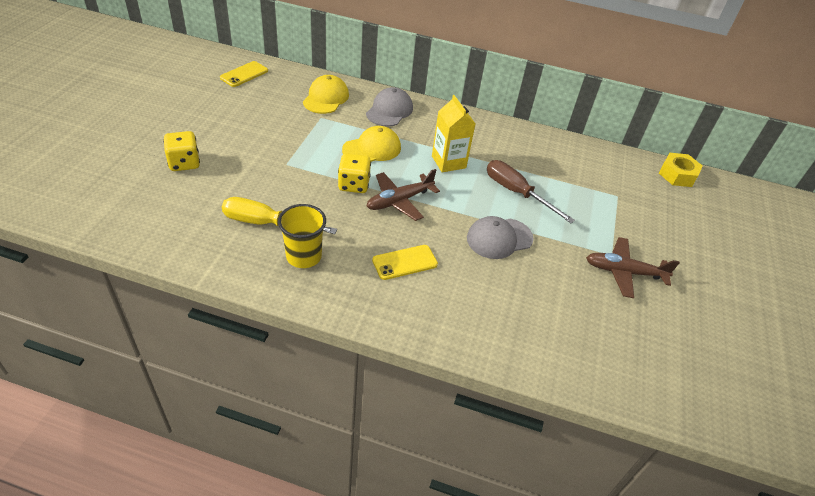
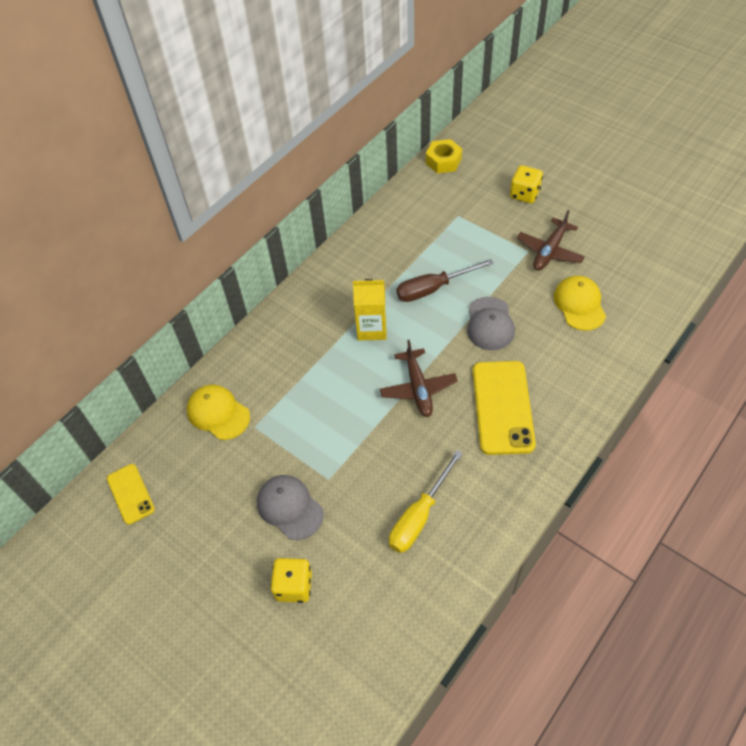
camera: 60 degrees left, 10 degrees up
(304, 256) = (475, 490): yellow cup -> none
(354, 185) = (382, 422): yellow dice -> yellow dice (524, 194)
(372, 149) = (328, 390): yellow cap -> yellow cap (579, 304)
(389, 110) = (266, 356): grey cap -> grey cap (289, 507)
(405, 262) = (502, 407): yellow phone -> yellow phone, size x1.79

